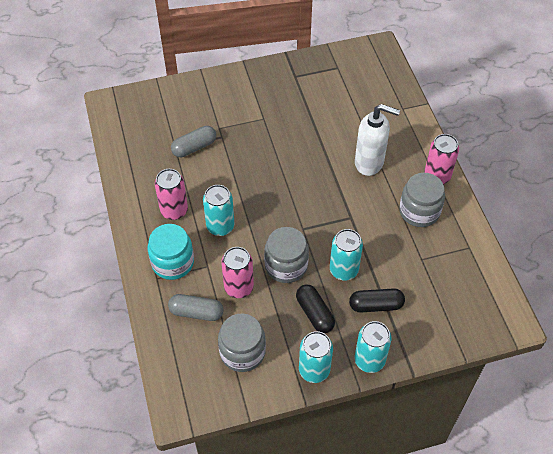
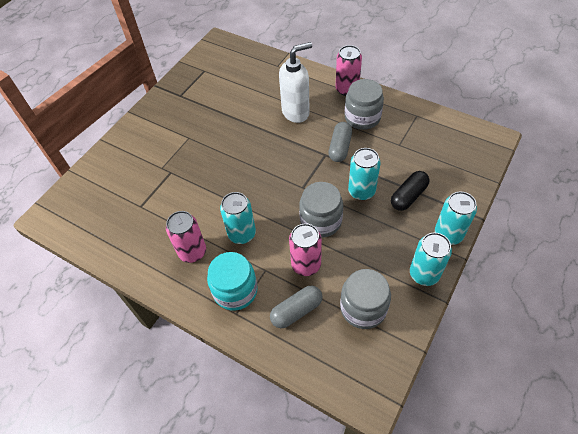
camera: 40 degrees left, 0 degrees up
(194, 147) = (157, 195): grey capsule -> grey capsule (340, 147)
(314, 313) = (378, 236): black capsule -> none

